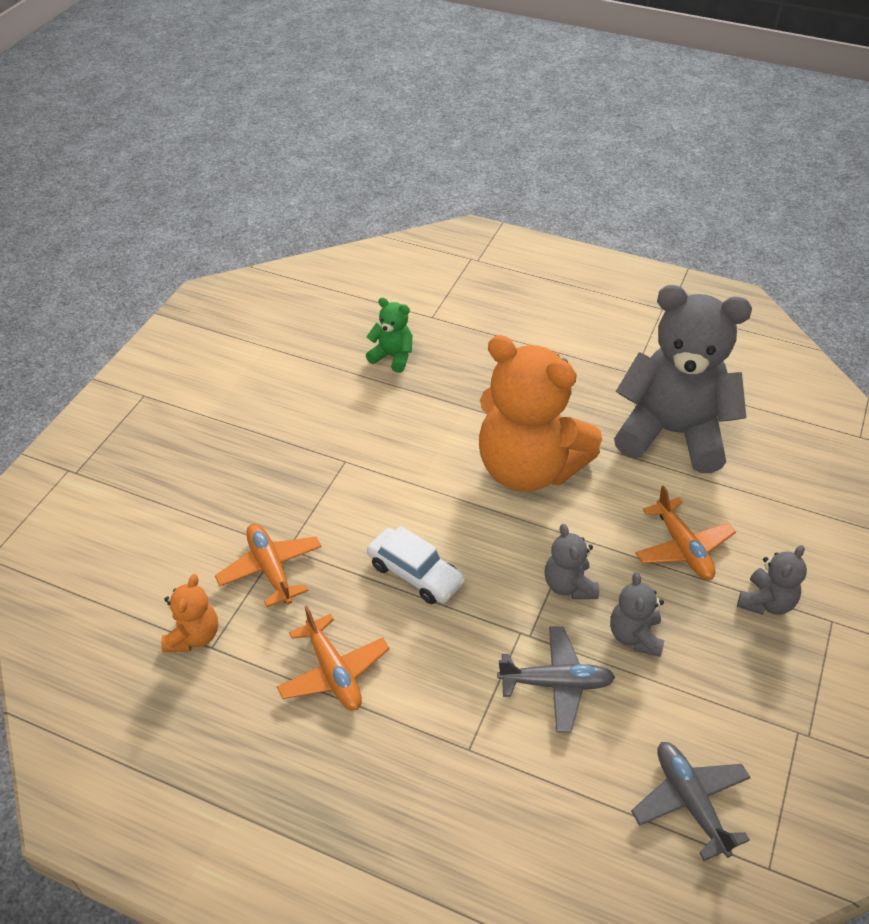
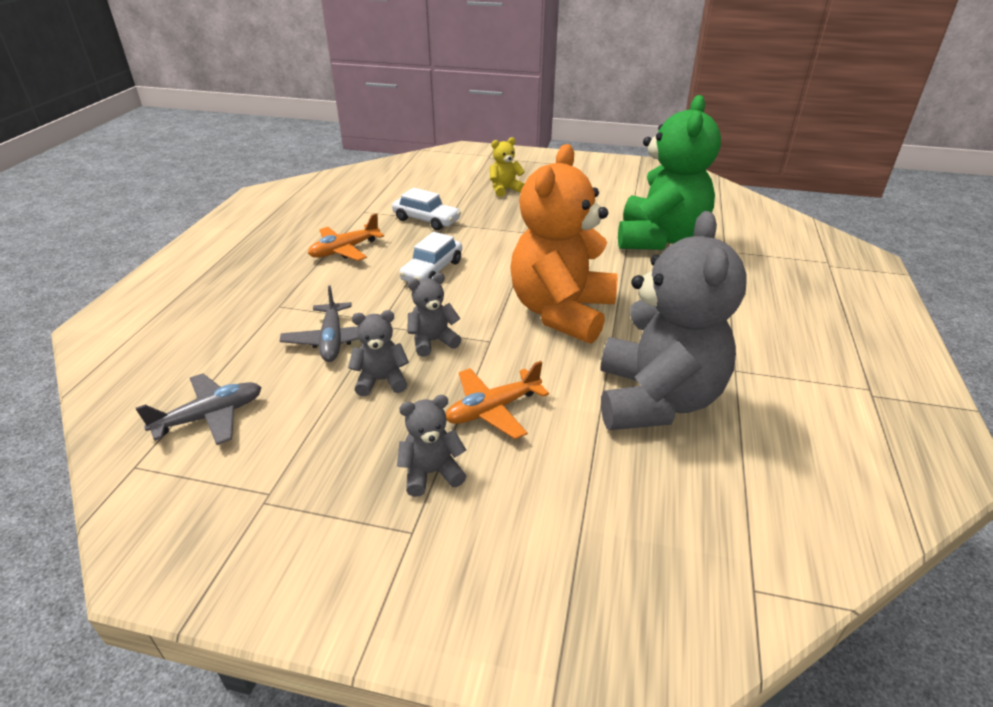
camera: 80 degrees right, 10 degrees down
(194, 636) = (371, 205): orange teddy bear -> none
(205, 470) = (505, 189): none -> yellow teddy bear
(270, 569) = (426, 220): orange plane -> white car
(392, 357) = (659, 238): green teddy bear -> green teddy bear, size x2.33
(766, 602) = (431, 473): grey teddy bear -> grey teddy bear turned 135 degrees clockwise

